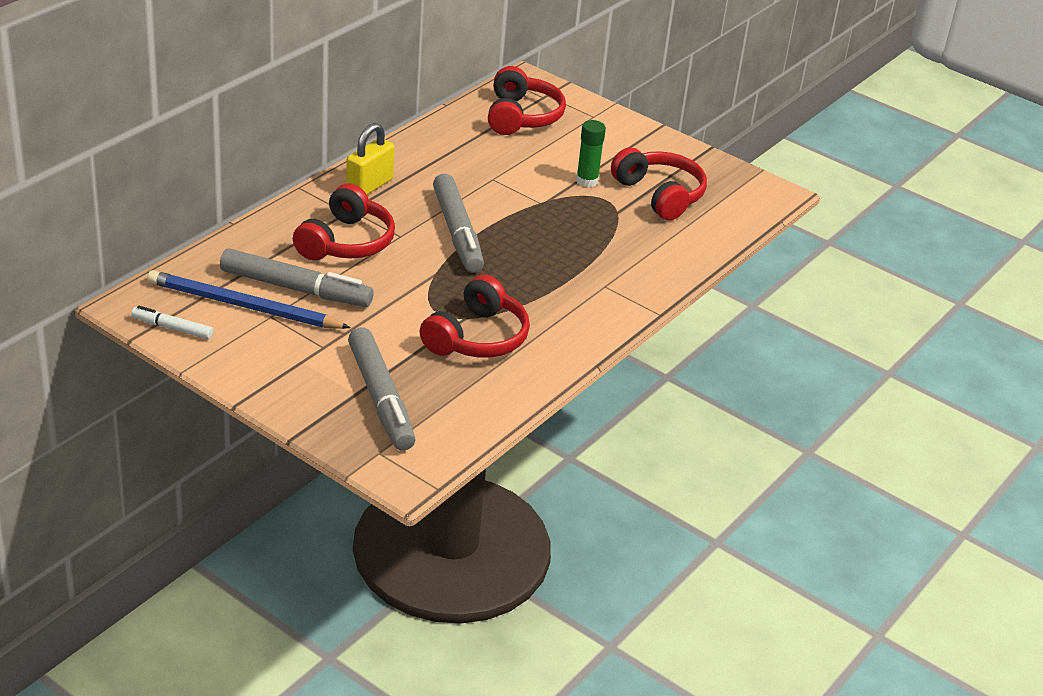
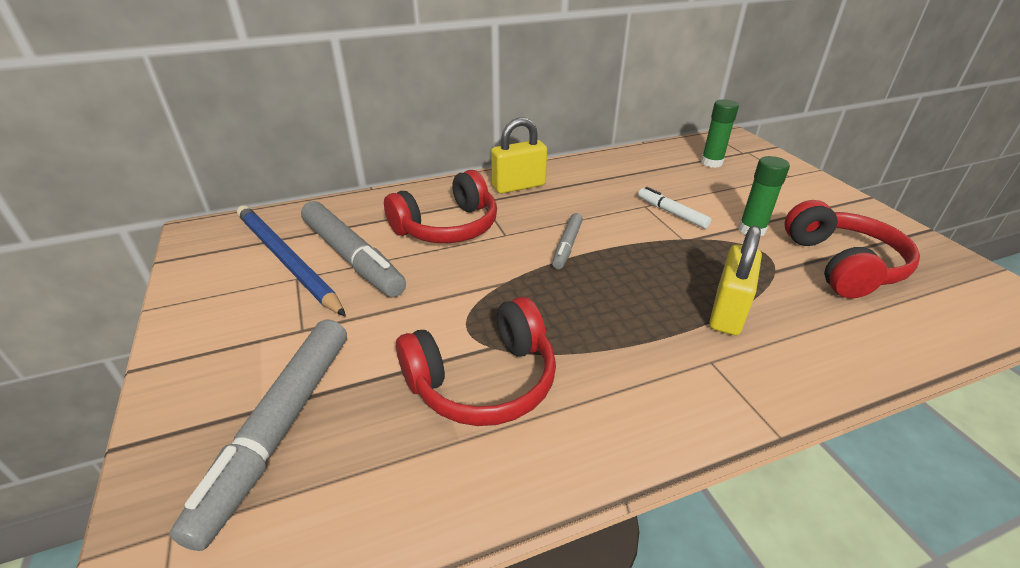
camera: 35 degrees right, 0 degrees up
(172, 328) = (201, 262): white marker -> white marker (671, 213)
(457, 232) = (567, 246): grey marker -> grey marker, size x0.52
(522, 116) = (711, 163): red headphones -> green glue stick
(600, 251) = (727, 312): none -> yellow padlock

